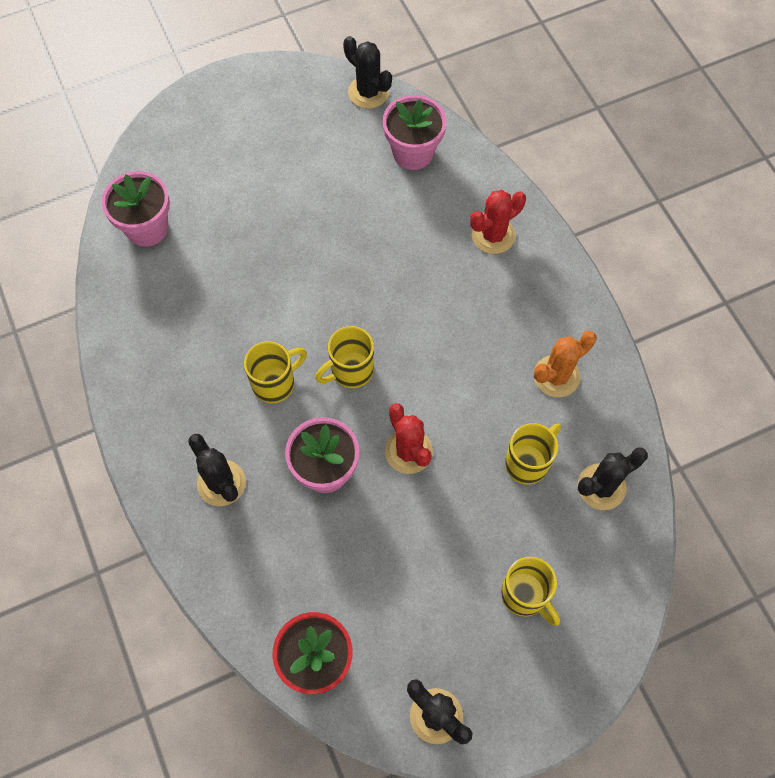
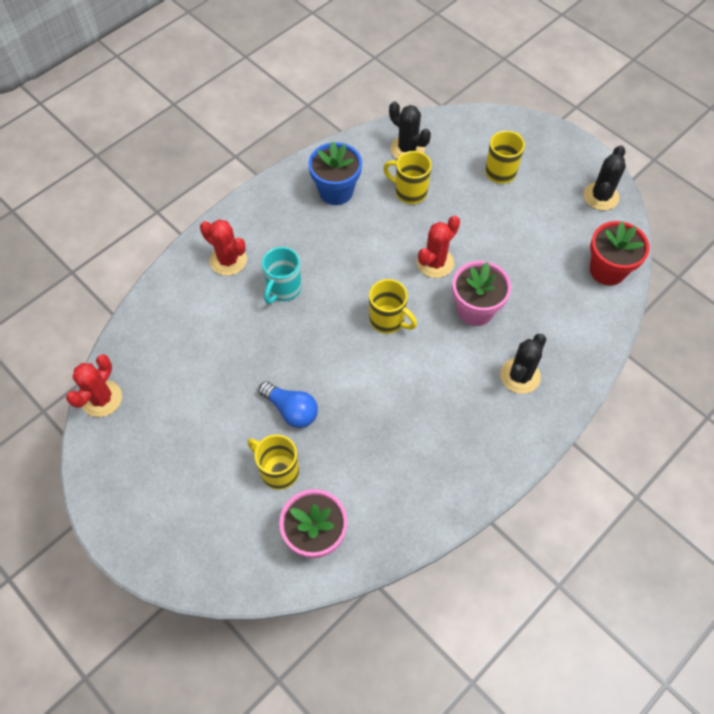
camera: 110 degrees left, 5 degrees down
(275, 383) = (422, 369): yellow mug -> yellow mug (278, 470)
(284, 245) = (291, 410): none -> blue light bulb
(368, 92) = (101, 399): black cactus -> red cactus
(413, 153) = (161, 341): pink flower pot -> none
(434, 278) = (283, 289): none -> turquoise mug
(556, 376) = (336, 191): orange cactus -> blue flower pot

